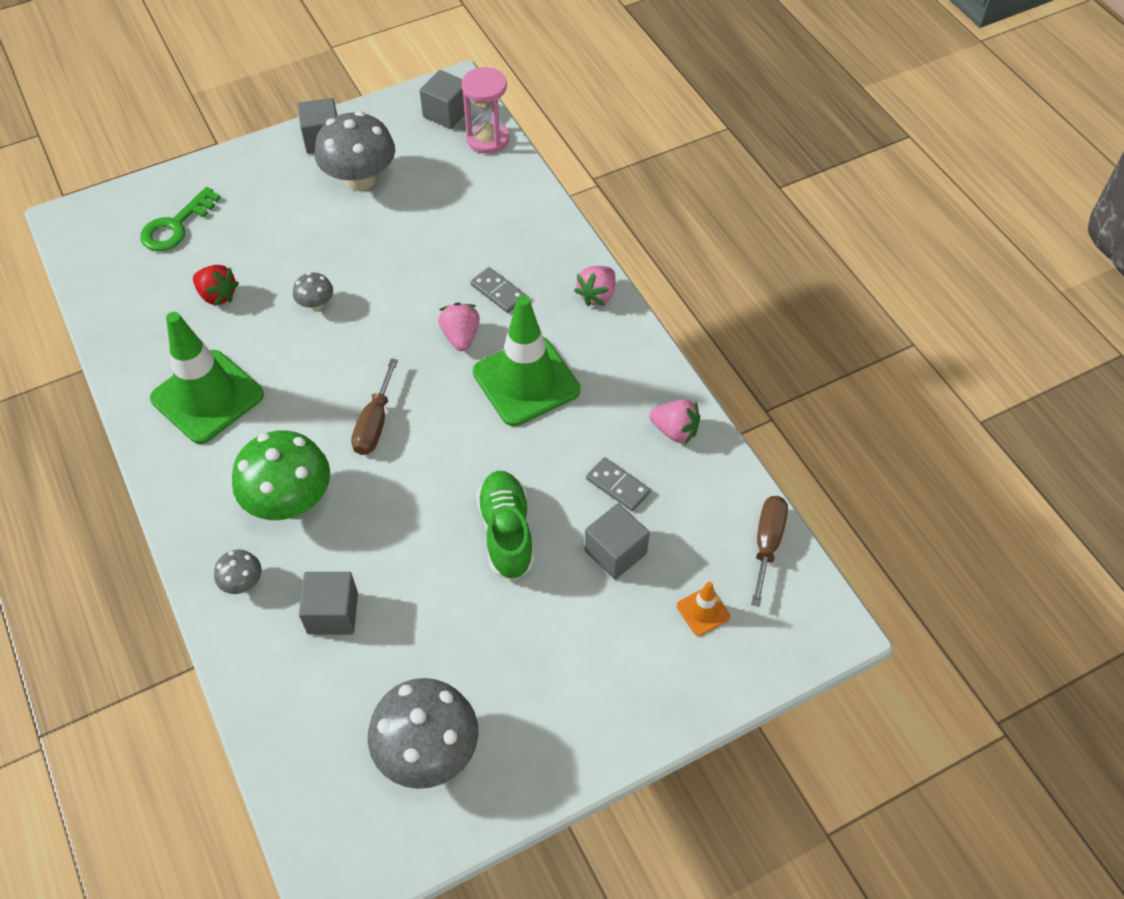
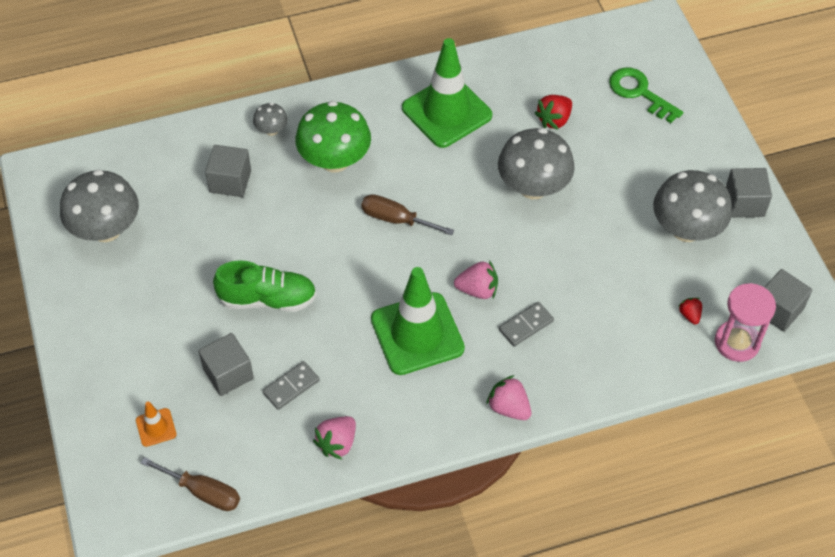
camera: 100 degrees right, 0 degrees up
(316, 304) = (533, 187): grey mushroom -> grey mushroom, size x2.13
(463, 172) = (689, 315): none -> red strawberry

